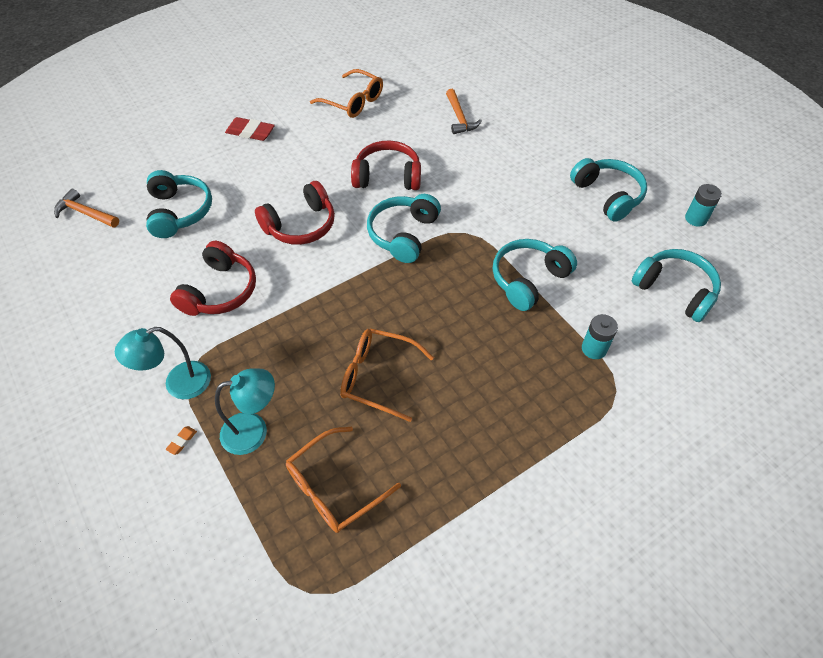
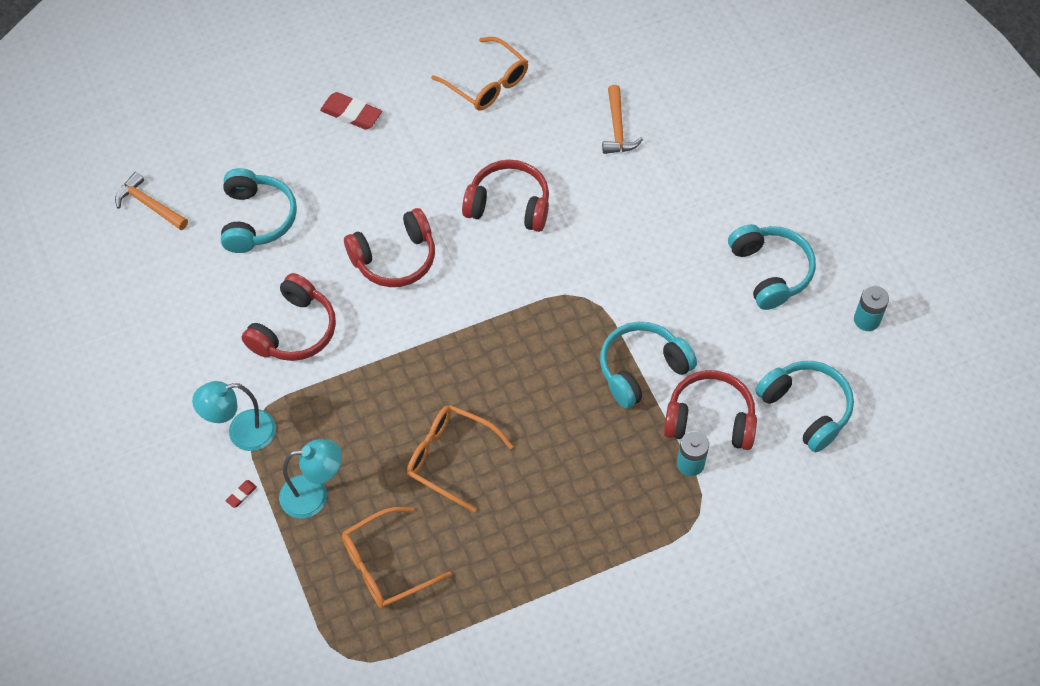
camera: 10 degrees right, 5 degrees up
(182, 441) = (241, 495): orange eraser -> red eraser
(403, 234) = (511, 289): turquoise headphones -> none
(598, 310) = (710, 419): none -> red headphones

